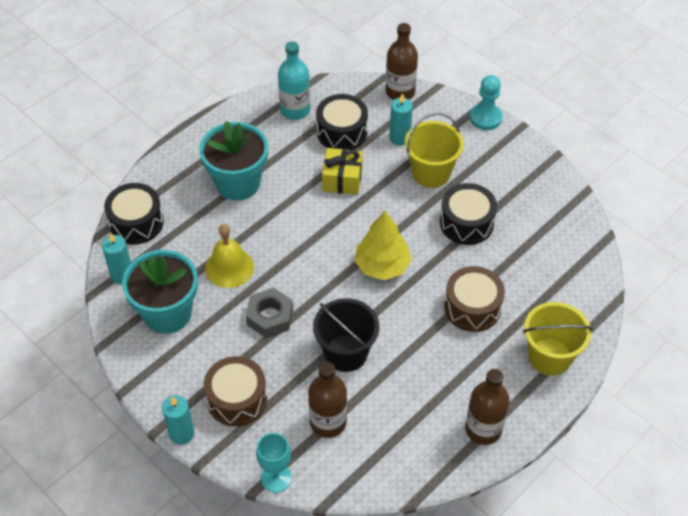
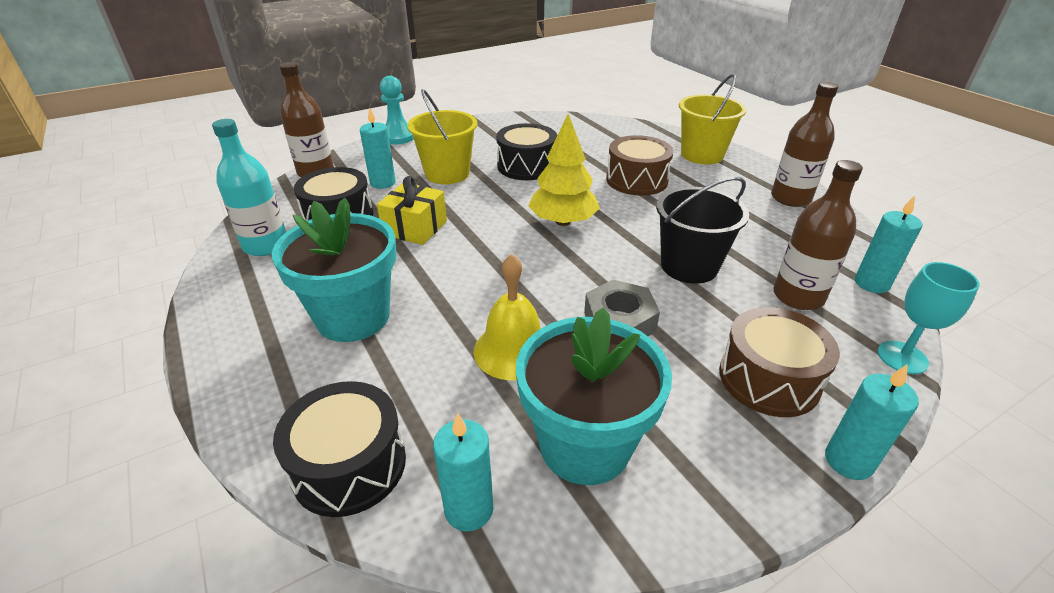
camera: 75 degrees left, 15 degrees down
(359, 474) = (871, 283): none -> turquoise candle

